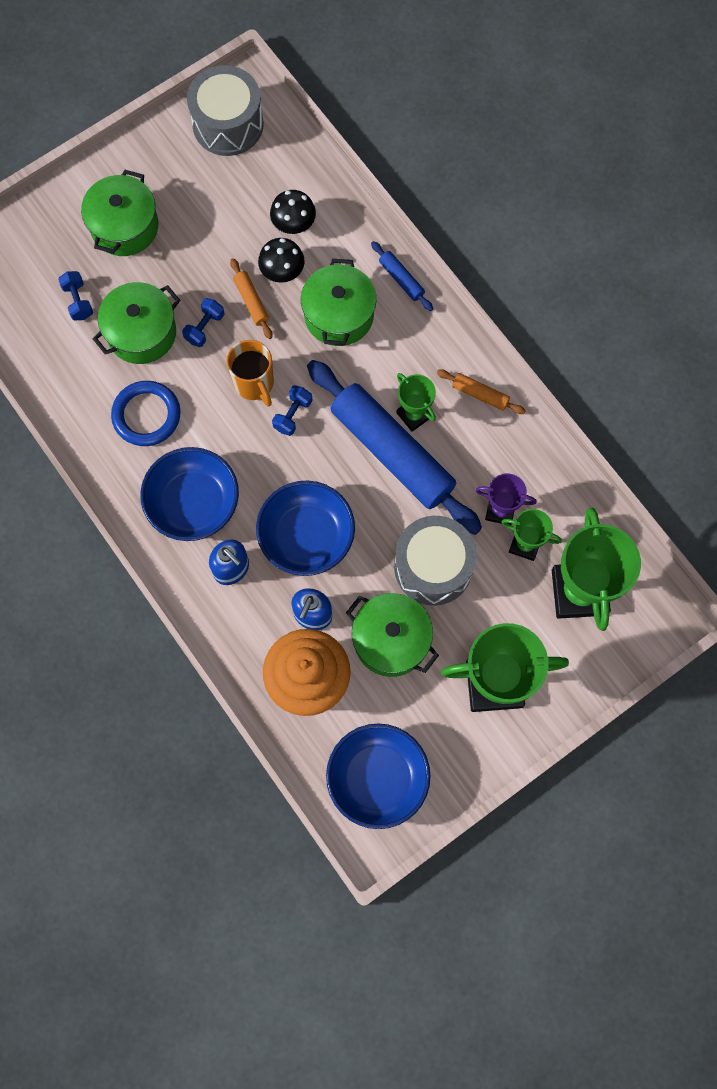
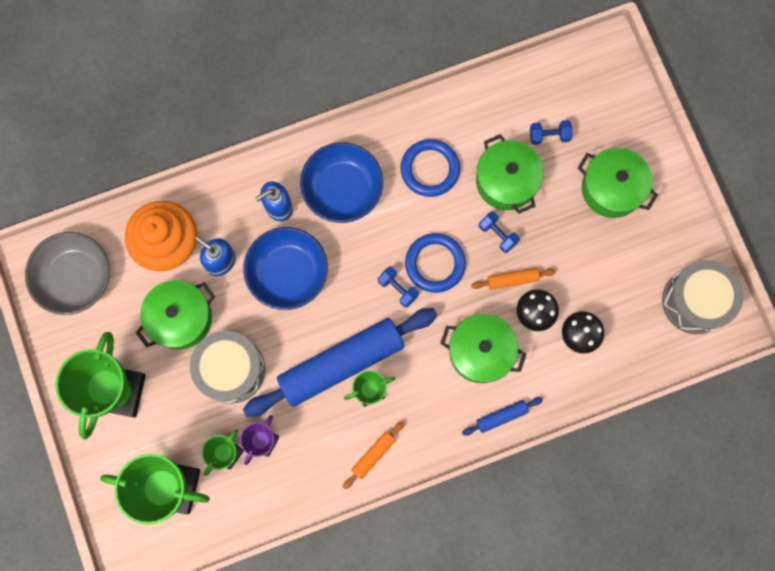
camera: 105 degrees right, 5 degrees up
(254, 384) = (435, 263): orange mug -> blue ring
(377, 778) = (75, 278): blue bowl -> grey bowl

